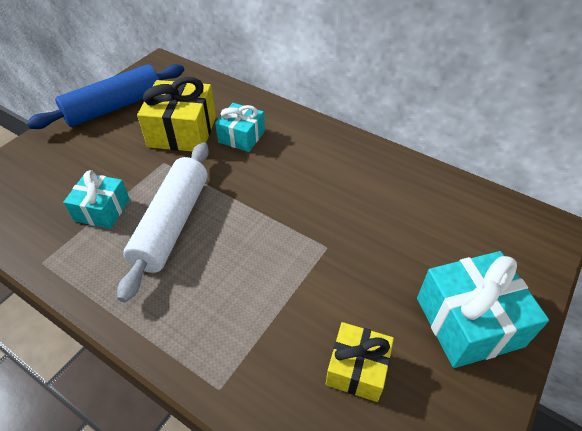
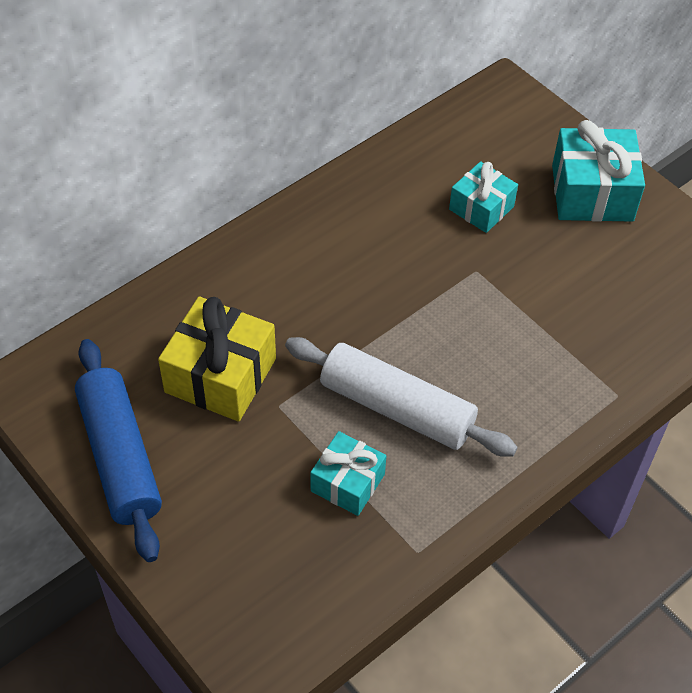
camera: 75 degrees left, 5 degrees up
(241, 136) = (260, 309): turquoise gift -> turquoise gift (481, 208)
(357, 368) = (620, 287): yellow gift -> none

